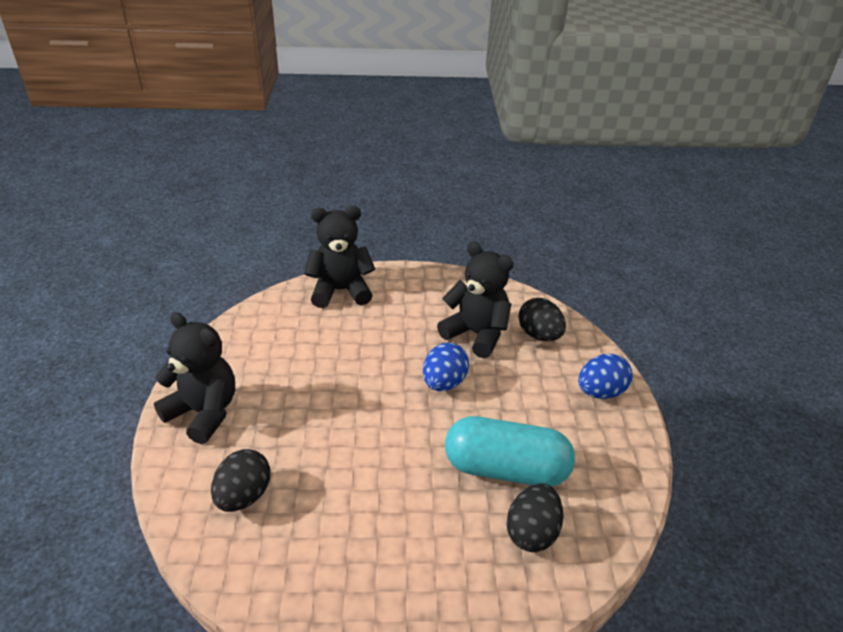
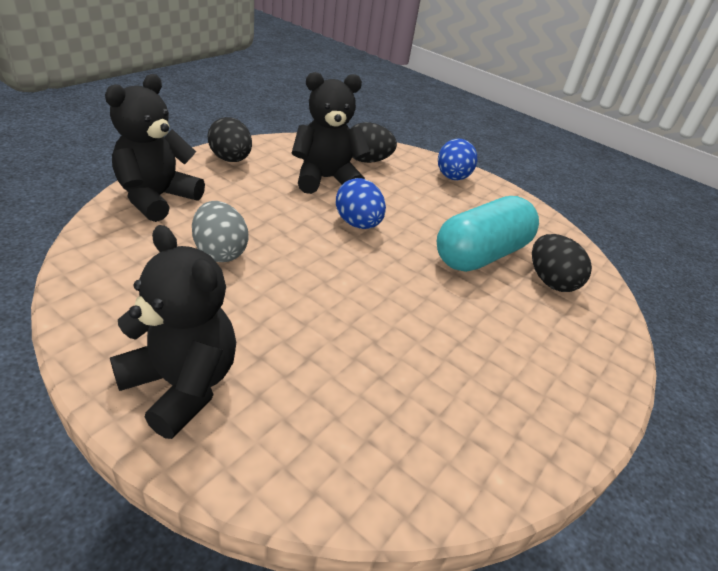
camera: 55 degrees left, 0 degrees up
(203, 412) = (181, 385): black teddy bear -> black teddy bear turned 60 degrees clockwise
(244, 496) = (349, 421): black egg -> black egg (231, 159)
(325, 349) = (220, 252): none -> grey egg

